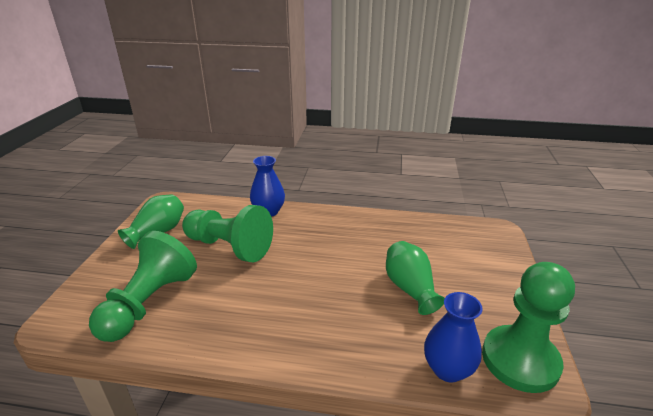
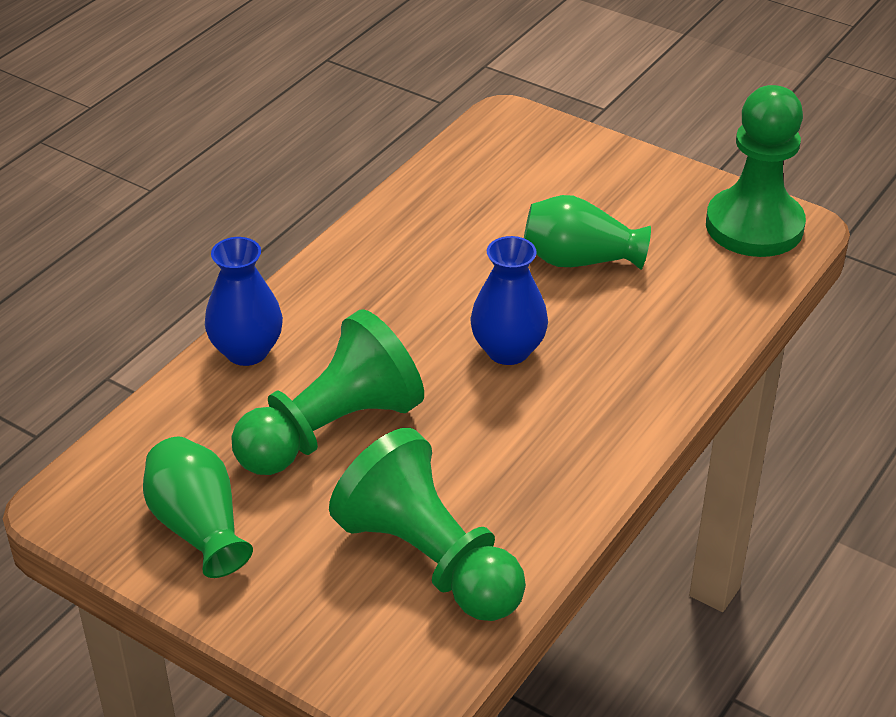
camera: 65 degrees left, 10 degrees up
(448, 369) = (737, 288): blue vase -> blue vase (508, 350)

